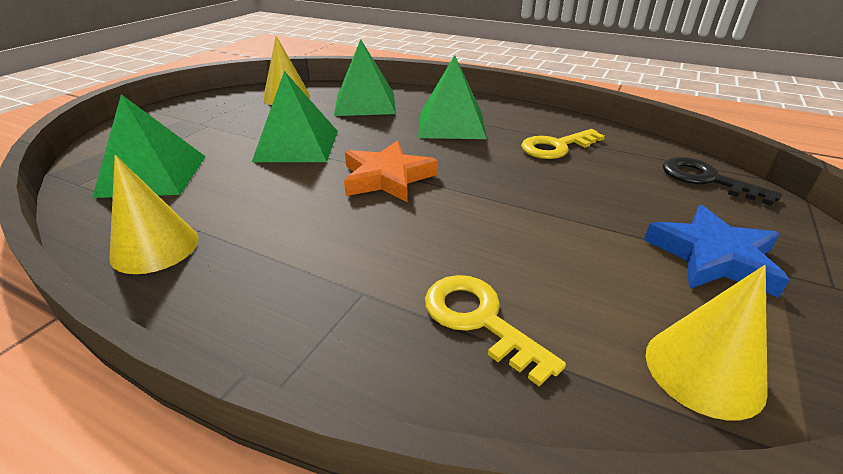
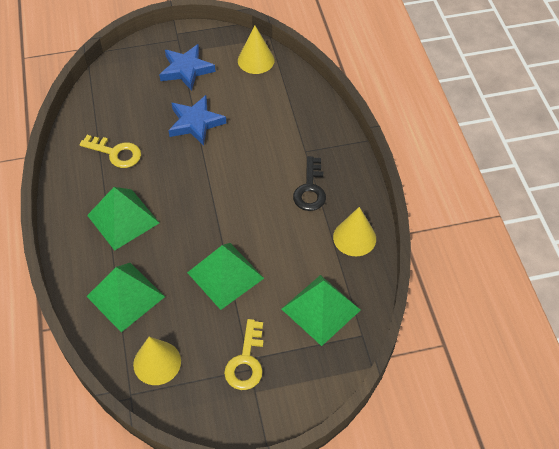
camera: 130 degrees left, 20 degrees up
(387, 178) = (221, 202): orange star -> none
(479, 320) = (285, 114): yellow key -> yellow key (246, 361)
(557, 214) = (195, 123): none -> blue star
(706, 180) = (109, 85): black key -> black key (310, 189)

